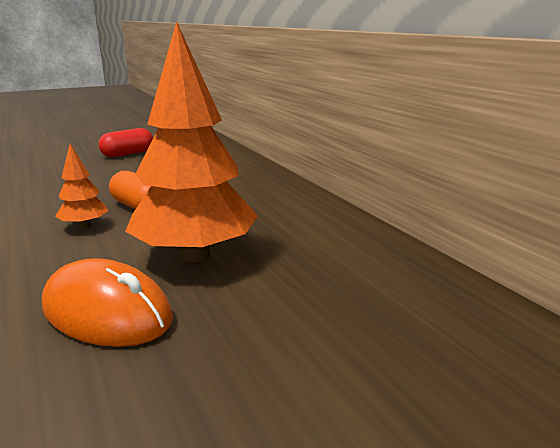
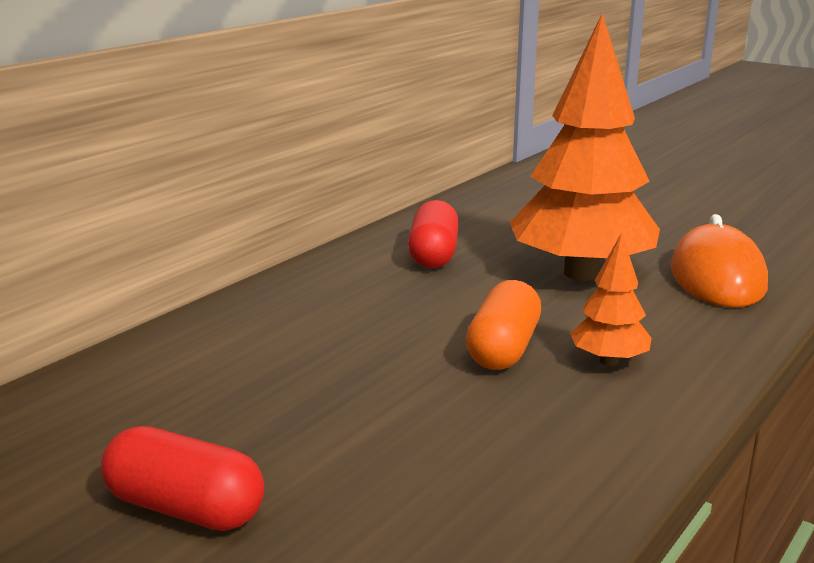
camera: 115 degrees left, 0 degrees up
(285, 218) = (433, 255): none -> red capsule

